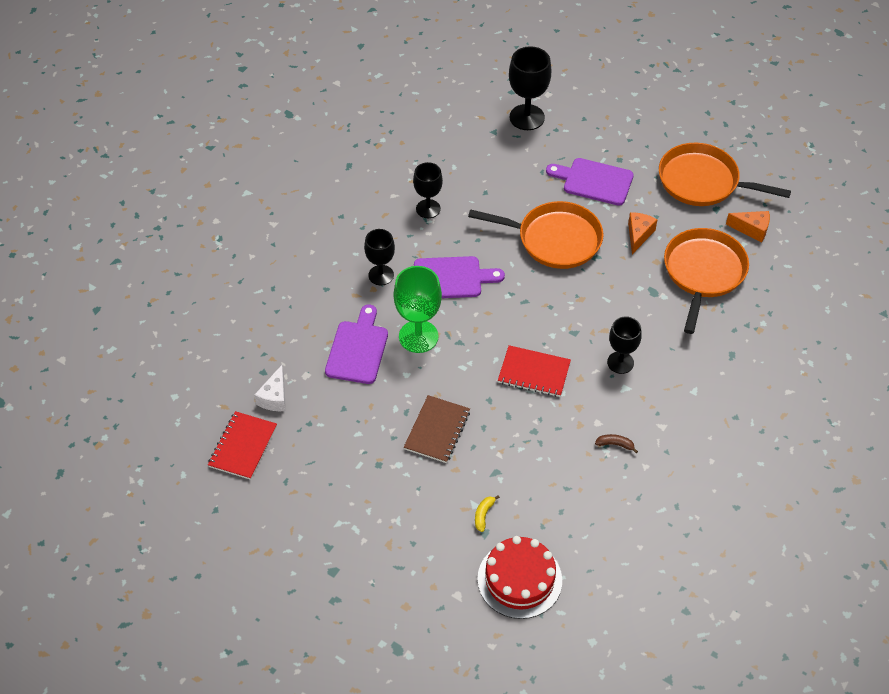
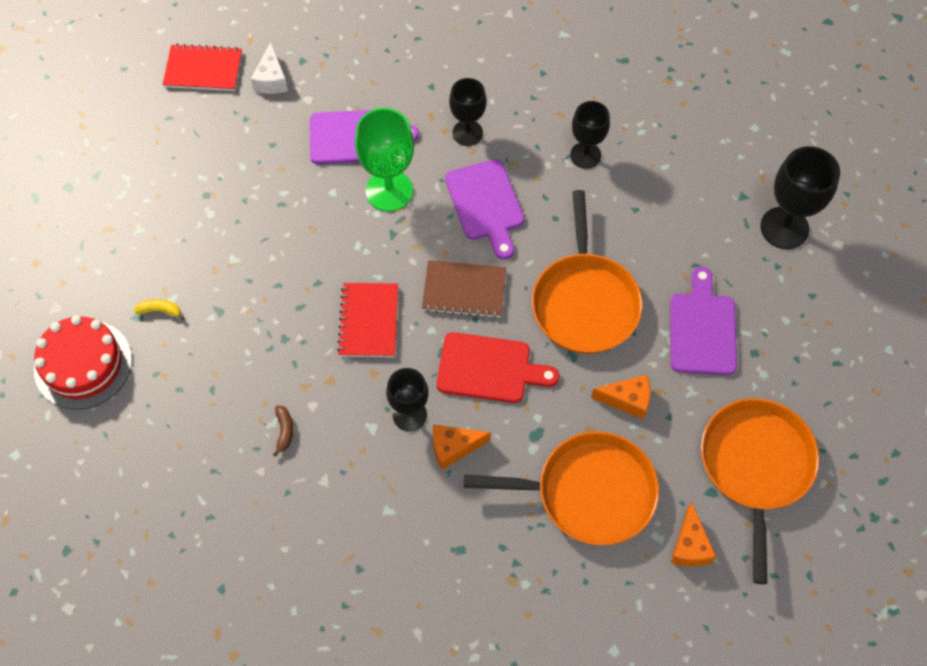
camera: 75 degrees right, 10 degrees up
(275, 397) = (271, 79): white cheese -> white cheese turned 90 degrees counterclockwise
(437, 430) = (263, 240): brown notebook -> brown notebook (464, 290)
(594, 307) = (489, 369): none -> red cutting board
(653, 341) = (454, 448): none -> orange cheese

